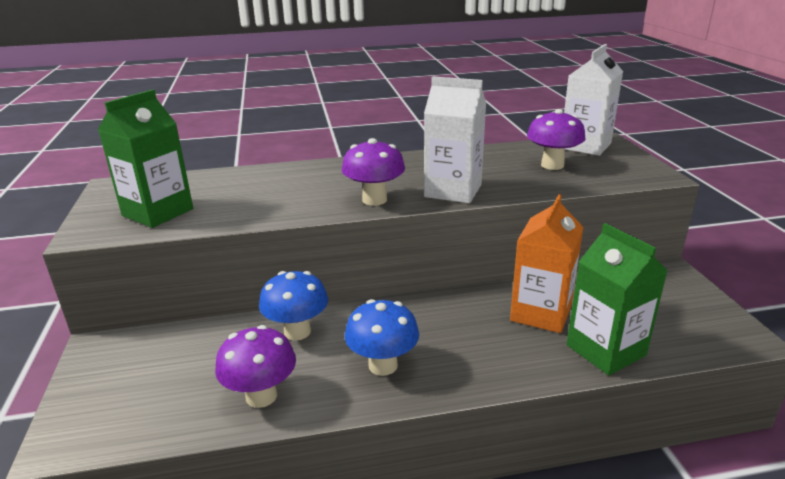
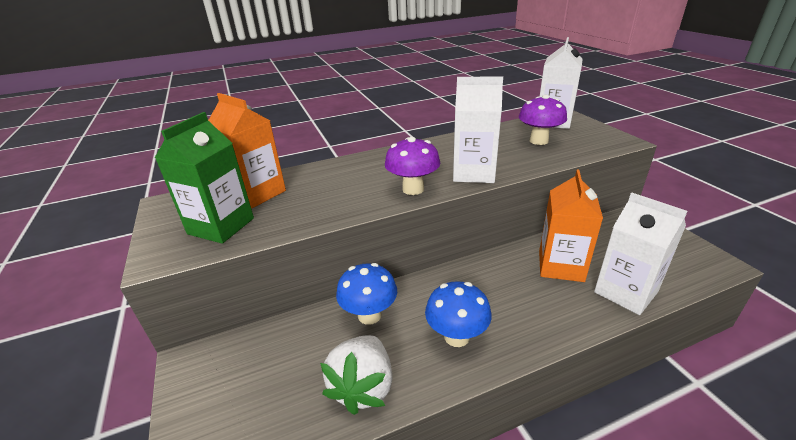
camera: 10 degrees left, 5 degrees up
(207, 186) = (257, 193): none -> orange carton
(261, 396) = (363, 387): purple mushroom -> white strawberry
(605, 350) = (625, 292): green carton -> white carton

